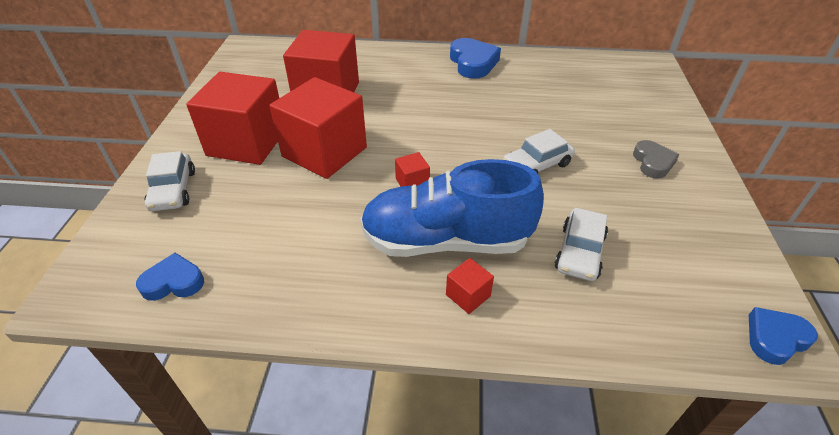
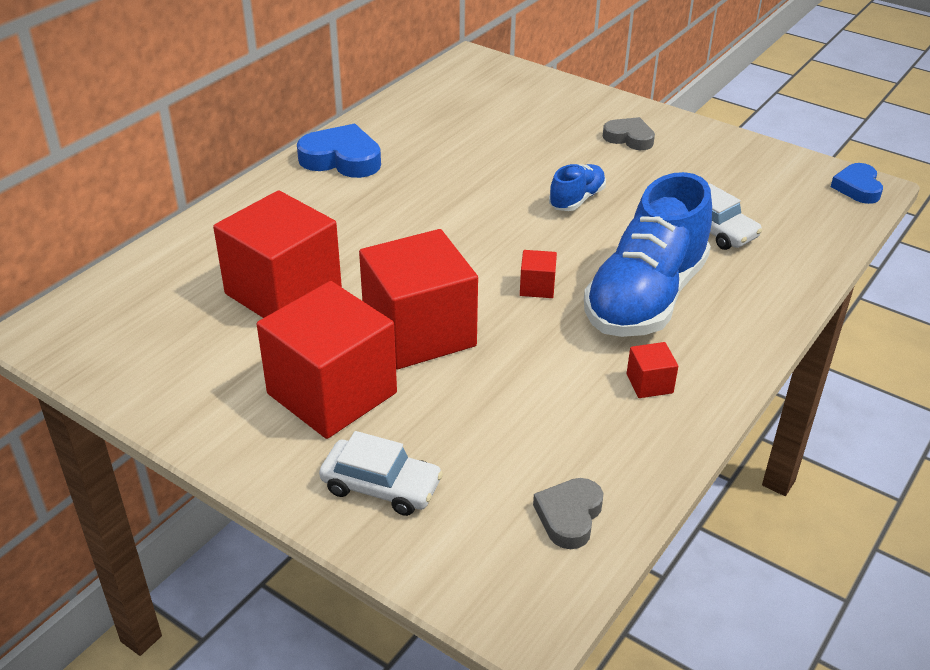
camera: 60 degrees left, 5 degrees down
(173, 282) = (569, 516): blue heart -> grey heart
(468, 295) = (725, 312): red cube -> red cube (649, 383)
(537, 165) = (576, 199): white car -> blue shoe

